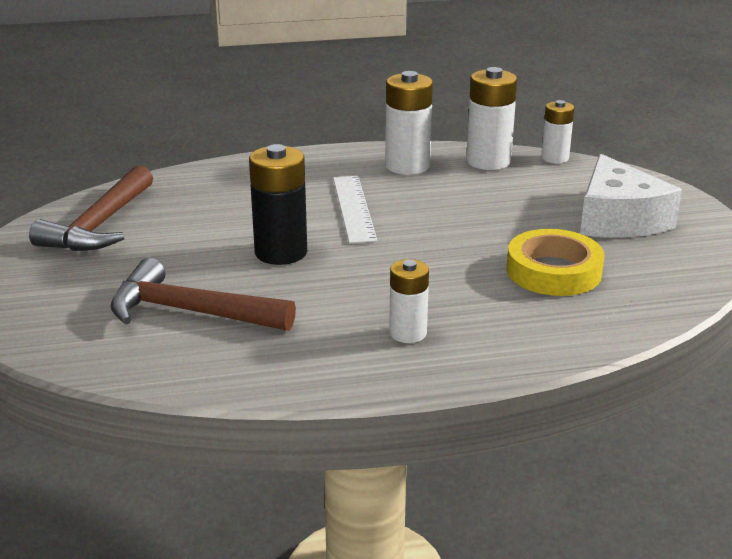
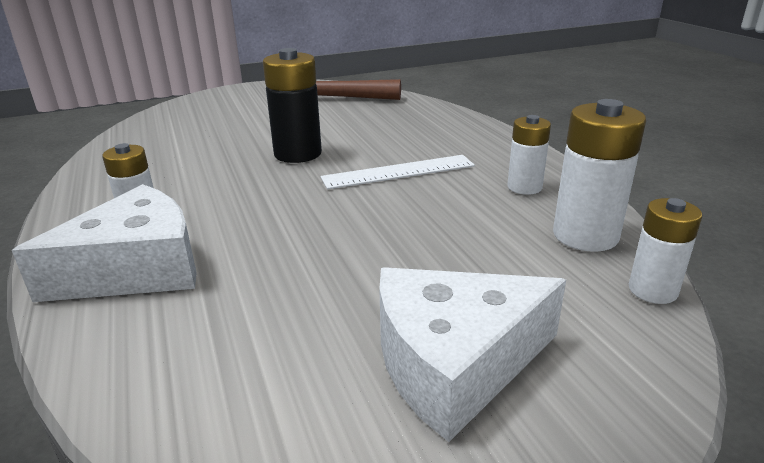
camera: 80 degrees right, 0 degrees up
(190, 312) = (200, 138): brown hammer -> none
(407, 166) = (524, 187): white battery -> white battery, size x0.63
(498, 327) = (137, 268): none -> white cheese
(553, 271) = (267, 302): yellow tape -> none

